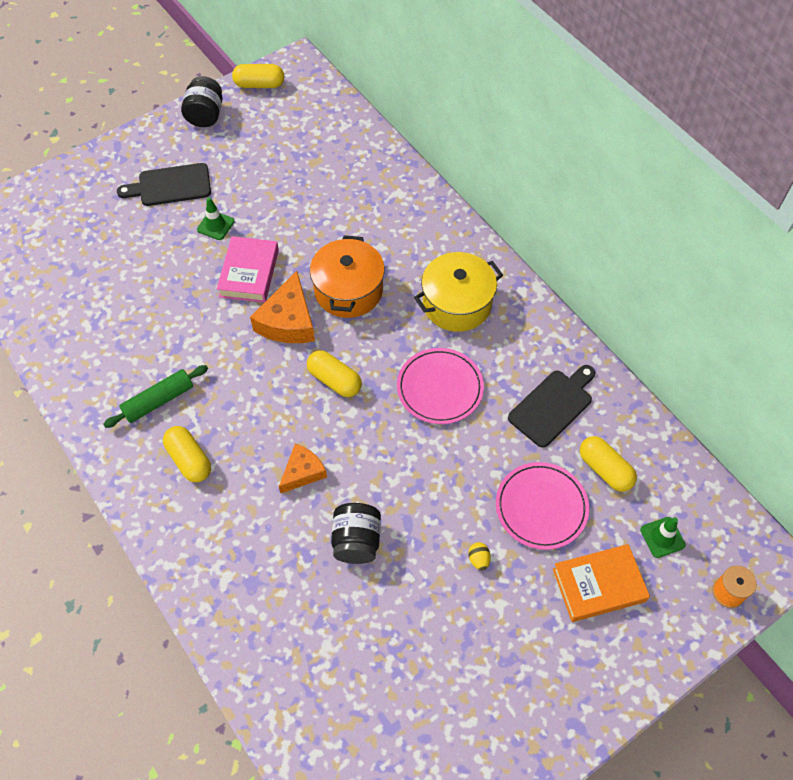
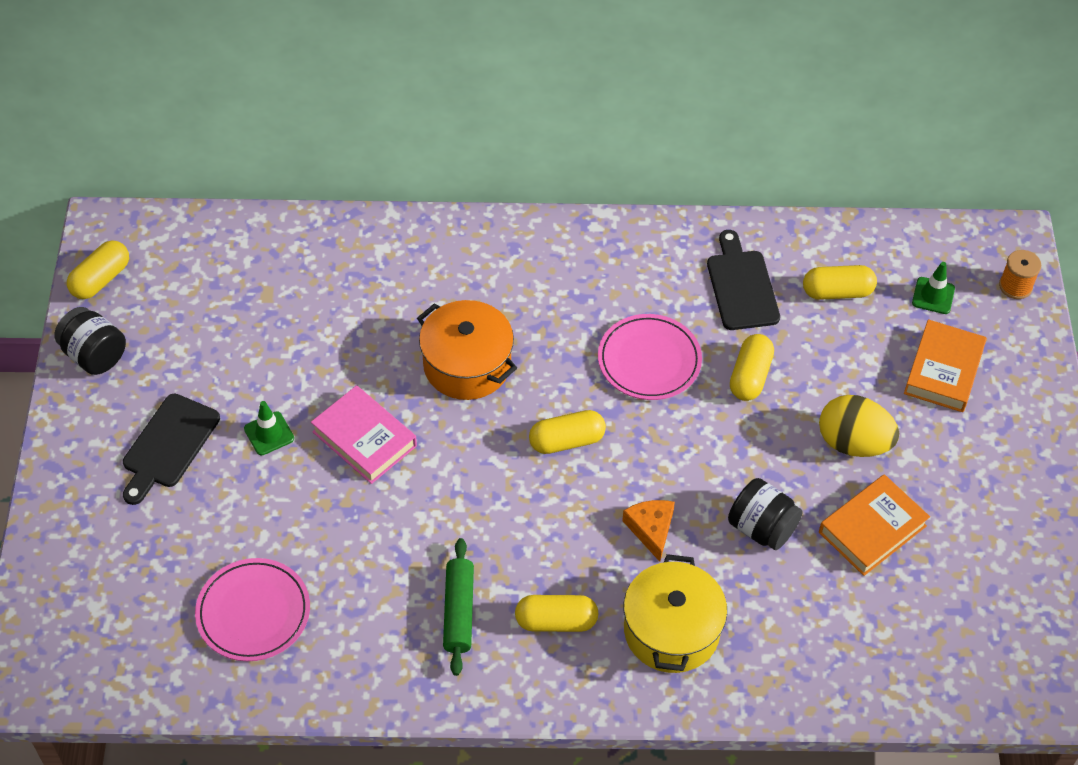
camera: 55 degrees left, 5 degrees down
(288, 321) = (459, 439): orange cheese -> none
(413, 617) = (872, 529): none -> orange book
(457, 303) = (564, 286): yellow pot -> yellow pot (671, 630)
(478, 559) = (853, 443): yellow egg -> yellow egg, size x2.46
(479, 457) = (750, 376): none -> yellow capsule
(541, 507) = (837, 363): pink plate -> pink plate (253, 612)

